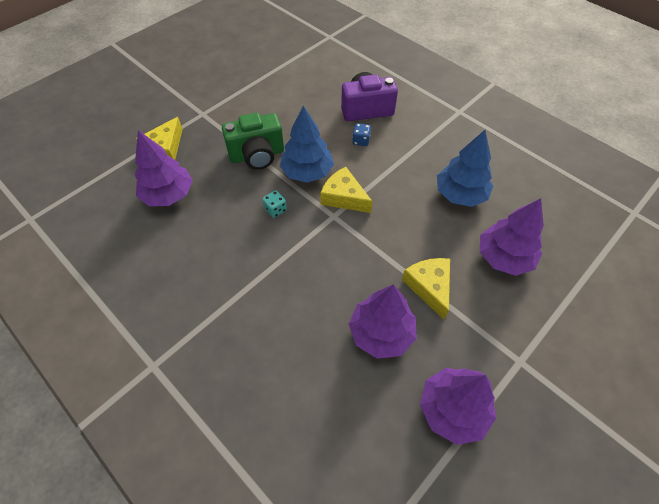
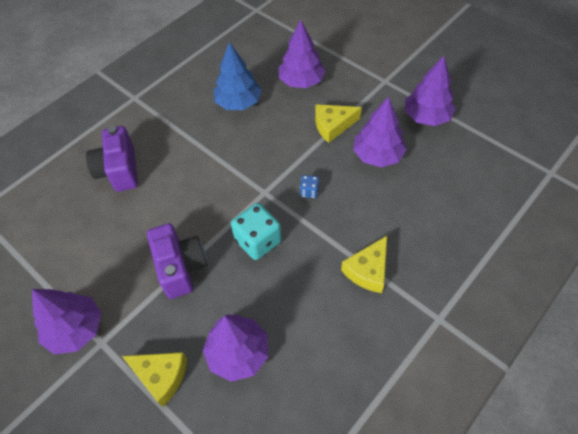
camera: 90 degrees left, 0 degrees up
(217, 99) = (75, 329): none -> purple tree
(257, 155) = (181, 268): green camera -> purple camera
(275, 209) = (258, 241): turquoise dice -> turquoise dice, size x2.01
(307, 172) = (208, 218): blue tree -> none
(344, 197) = (242, 185): yellow cheese -> yellow cheese (368, 270)
(361, 141) = (167, 174): blue dice -> blue dice (309, 191)

